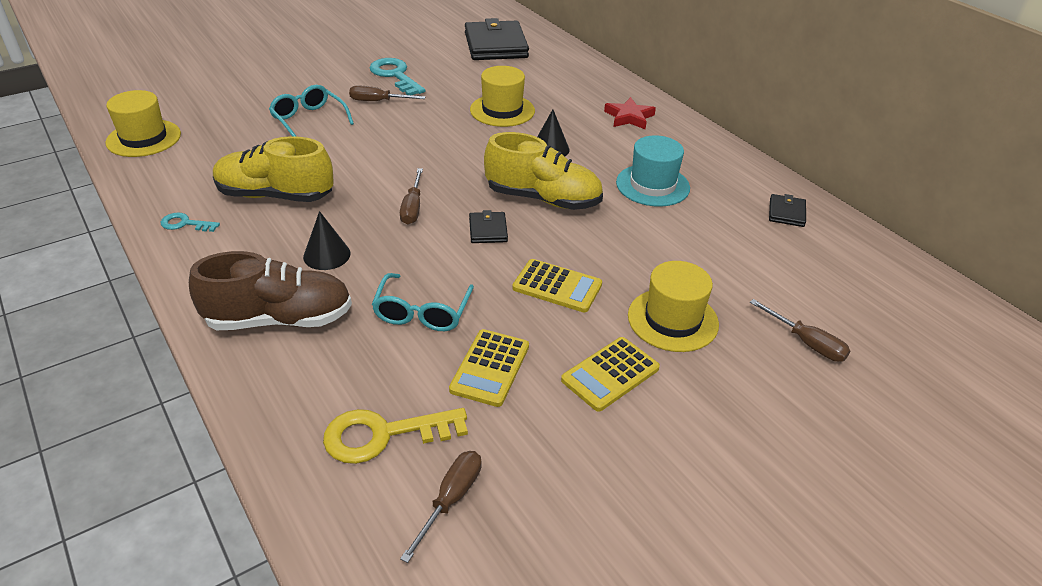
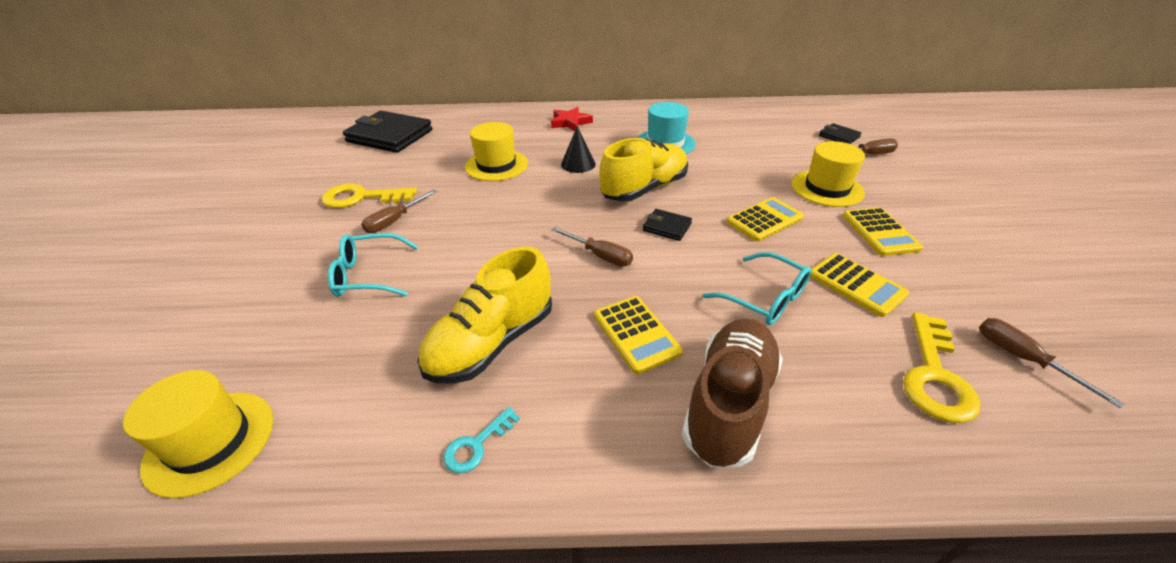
camera: 55 degrees left, 0 degrees up
(327, 255) = (636, 334): black cone -> yellow calculator
(395, 75) = (362, 198): turquoise key -> yellow key
(786, 213) = (733, 115): black wallet -> black wallet (839, 136)

